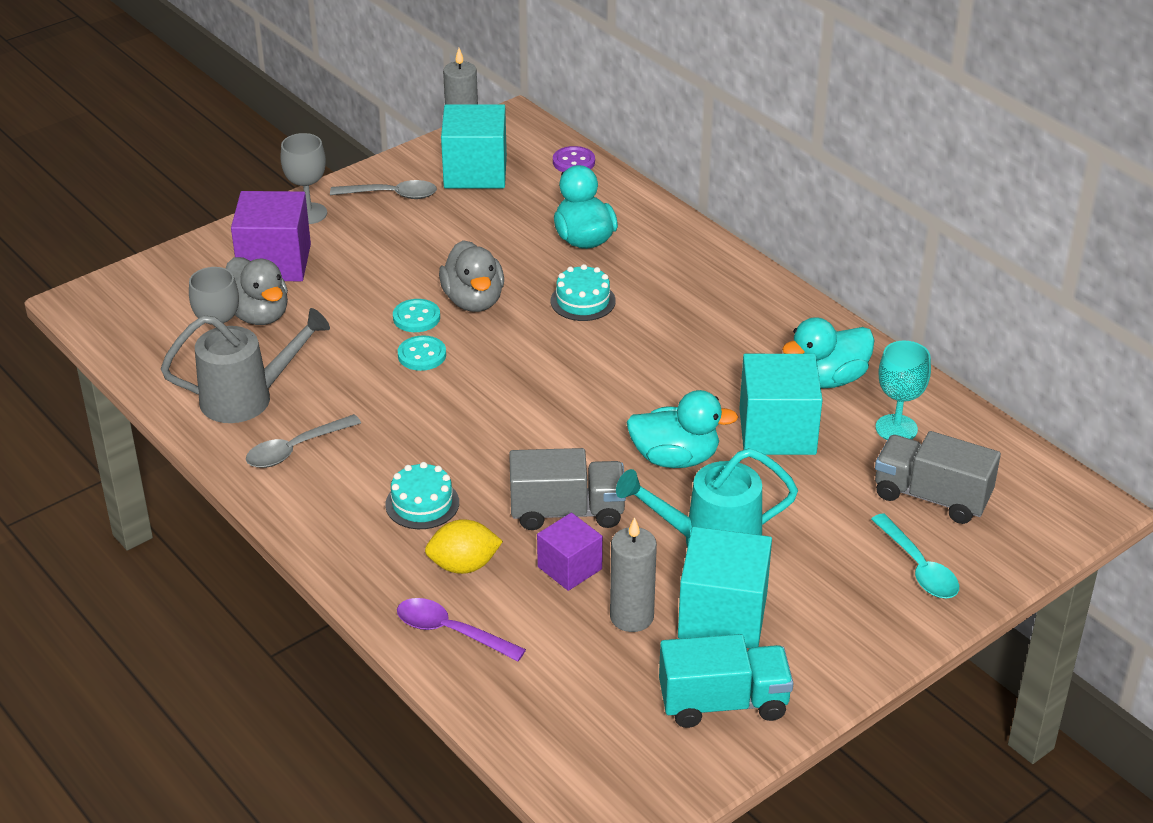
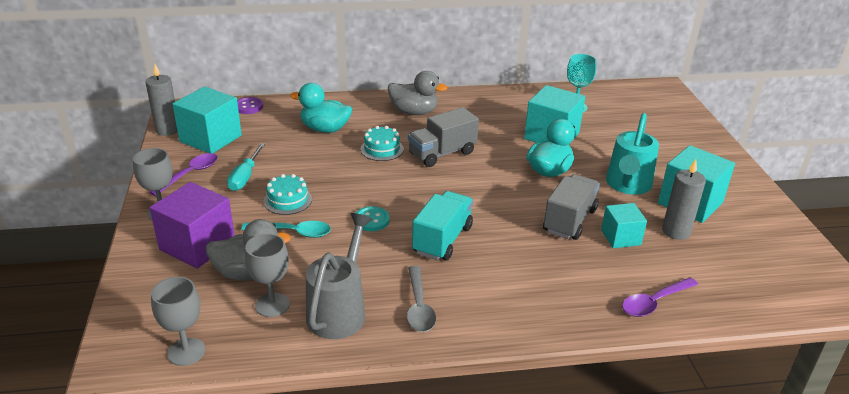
camera: 60 degrees left, 5 degrees down
(121, 333) = (186, 352): none -> grey goblet
(391, 195) = (190, 174): grey spoon -> purple spoon
(416, 317) = (331, 209): turquoise button -> none
(422, 232) = (245, 177): none -> turquoise screwdriver
(422, 503) = (521, 271): turquoise cake -> turquoise cake (287, 200)
(464, 565) = (594, 275): yellow lemon -> none
(473, 301) = (338, 183): grey duck -> grey duck (414, 112)
(569, 568) = (620, 237): purple cube -> turquoise cube
(723, 702) = (761, 227): turquoise truck -> turquoise truck (442, 240)
(827, 379) = (522, 109): turquoise duck -> none
(918, 567) = (682, 138): turquoise spoon -> turquoise spoon (293, 232)
(931, 497) = (633, 117): grey truck -> grey truck (442, 153)

